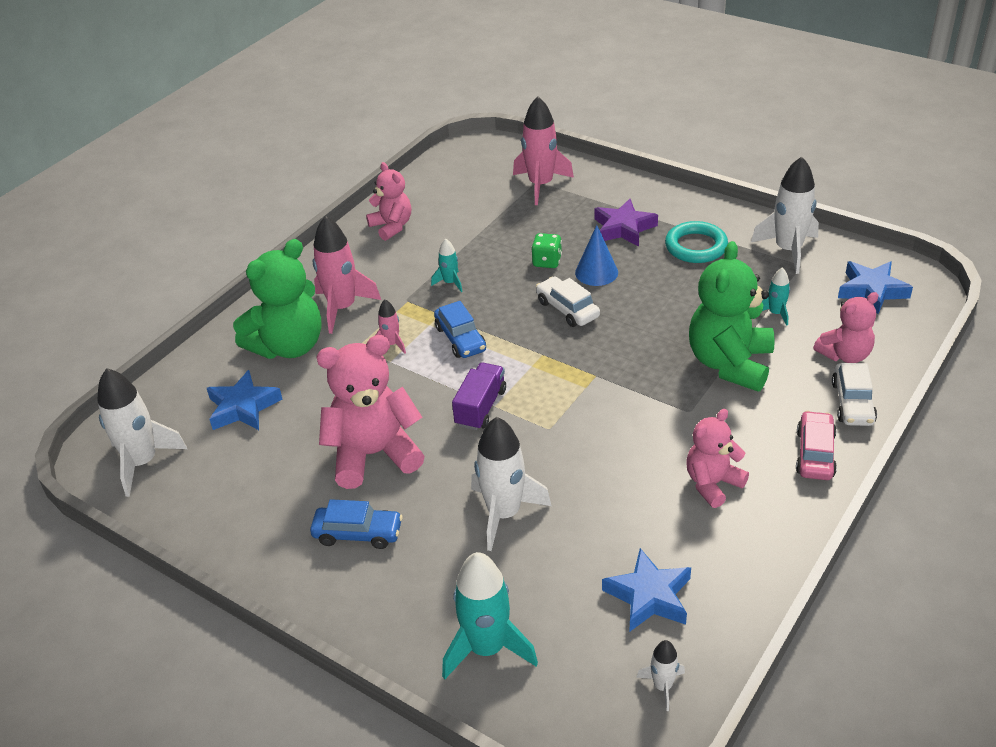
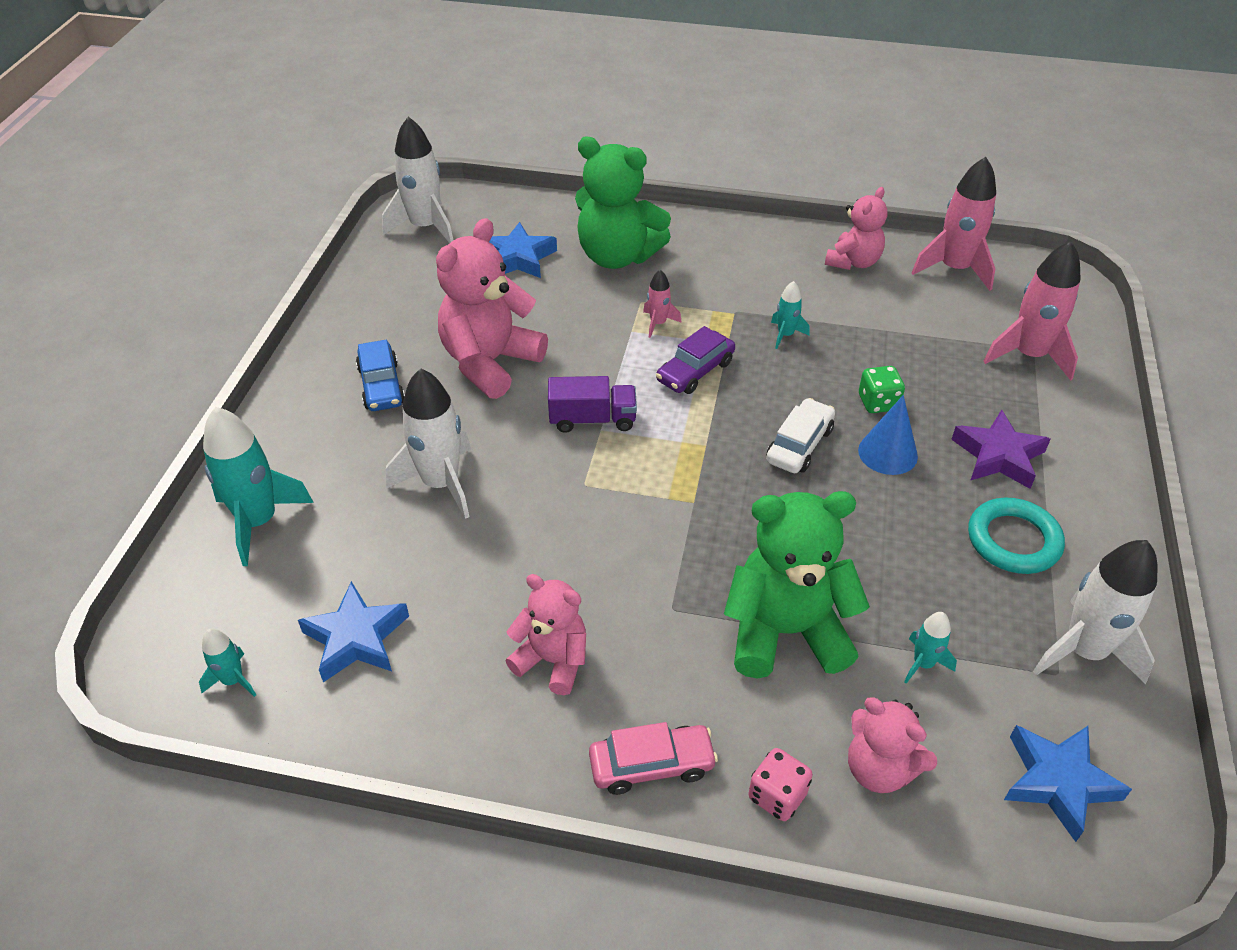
camera: 65 degrees right, 5 degrees up
(342, 308) = (695, 272): pink rocket -> pink rocket (954, 269)
(374, 454) = (490, 362): pink teddy bear -> pink teddy bear turned 105 degrees counterclockwise
(460, 339) = (695, 371): blue car -> purple car
(662, 686) = (233, 680): white rocket -> turquoise rocket
(852, 403) = (777, 796): white car -> pink dice

